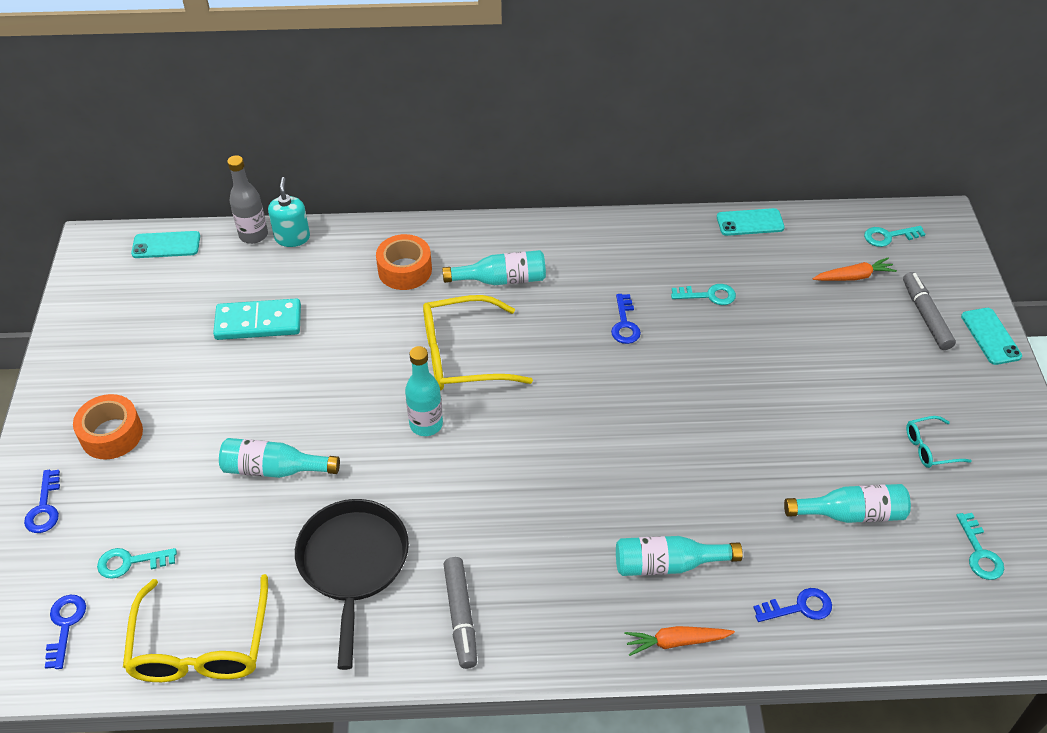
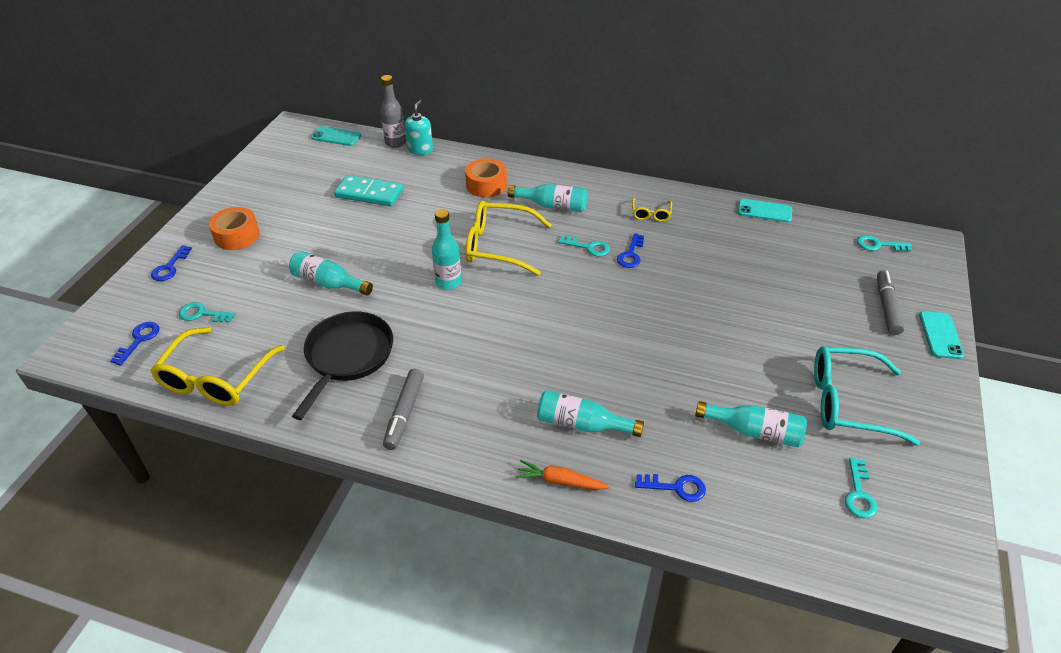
camera: 20 degrees right, 5 degrees down
(623, 261) = (651, 214): none -> yellow glasses
(709, 295) = (707, 251): turquoise key -> turquoise key (588, 247)
(853, 277) = (835, 265): orange carrot -> none
(929, 448) = (847, 402): turquoise glasses -> turquoise glasses, size x2.06

